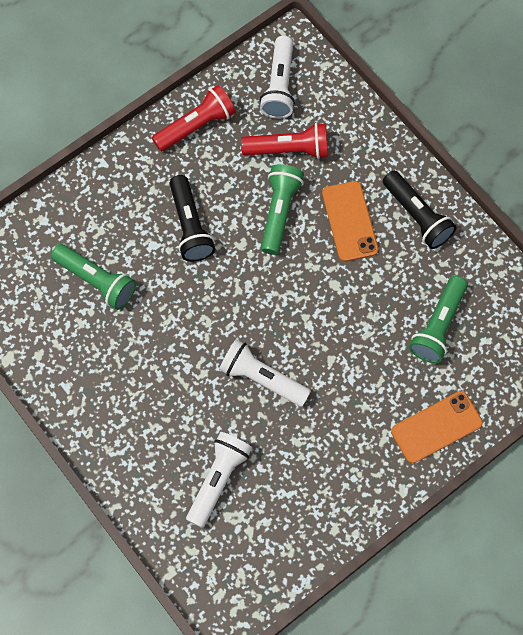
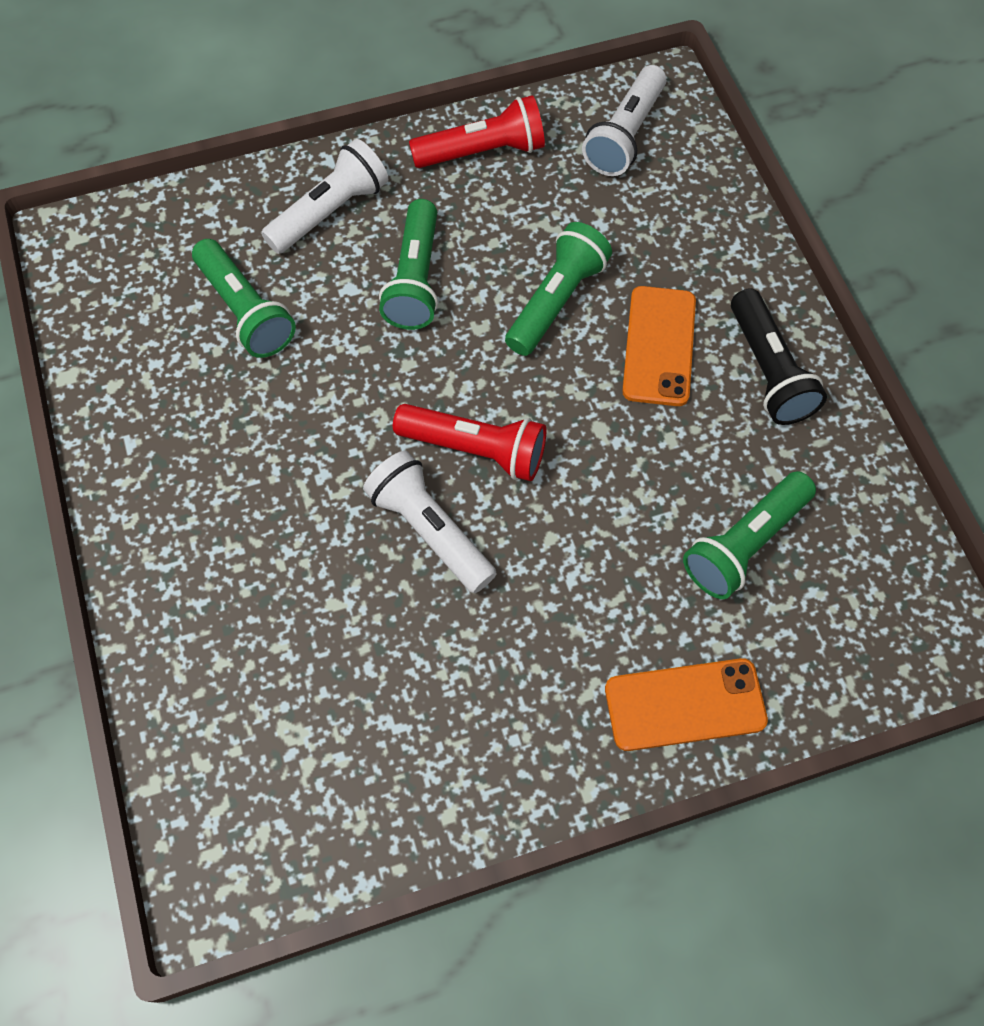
camera: 20 degrees right, 5 degrees down
(190, 226) = (415, 279): black flashlight -> green flashlight
(218, 480) = (293, 664): white flashlight -> white flashlight (330, 212)
(288, 149) = (605, 221): red flashlight -> red flashlight (475, 449)

